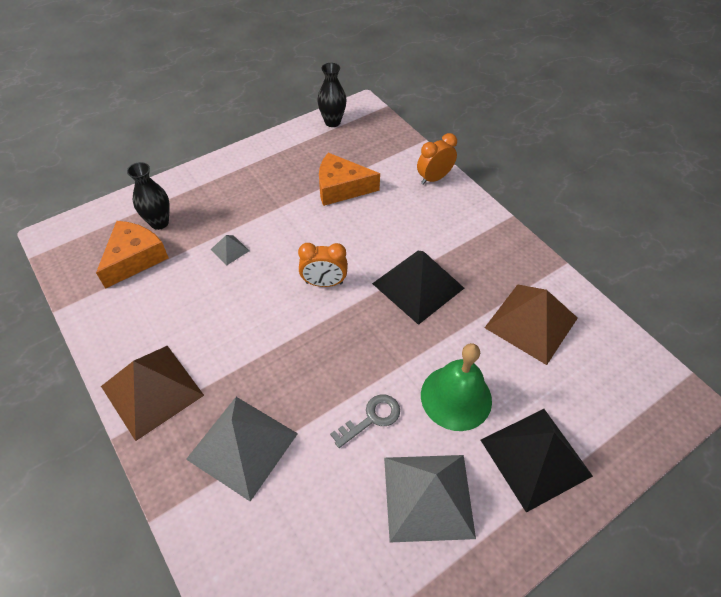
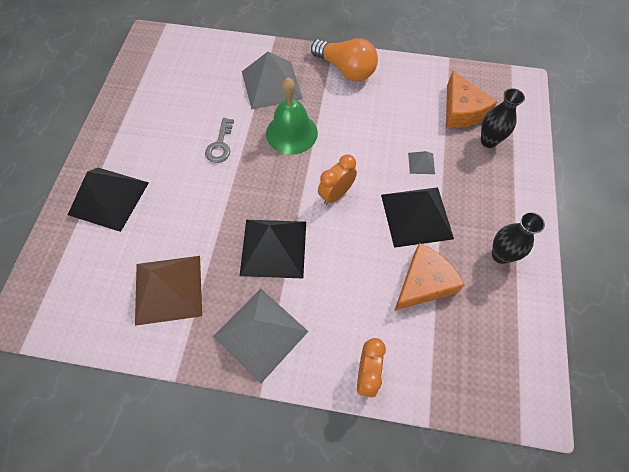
camera: 135 degrees right, 10 degrees up
(152, 390) = (346, 69): brown pyramid -> orange light bulb
(289, 222) = (416, 216): none -> black pyramid
(332, 122) = (530, 355): black vase -> black vase (501, 255)
(428, 496) = (157, 135): grey pyramid -> grey pyramid (261, 333)
(456, 397) = (181, 194): green bell -> green bell (291, 133)

